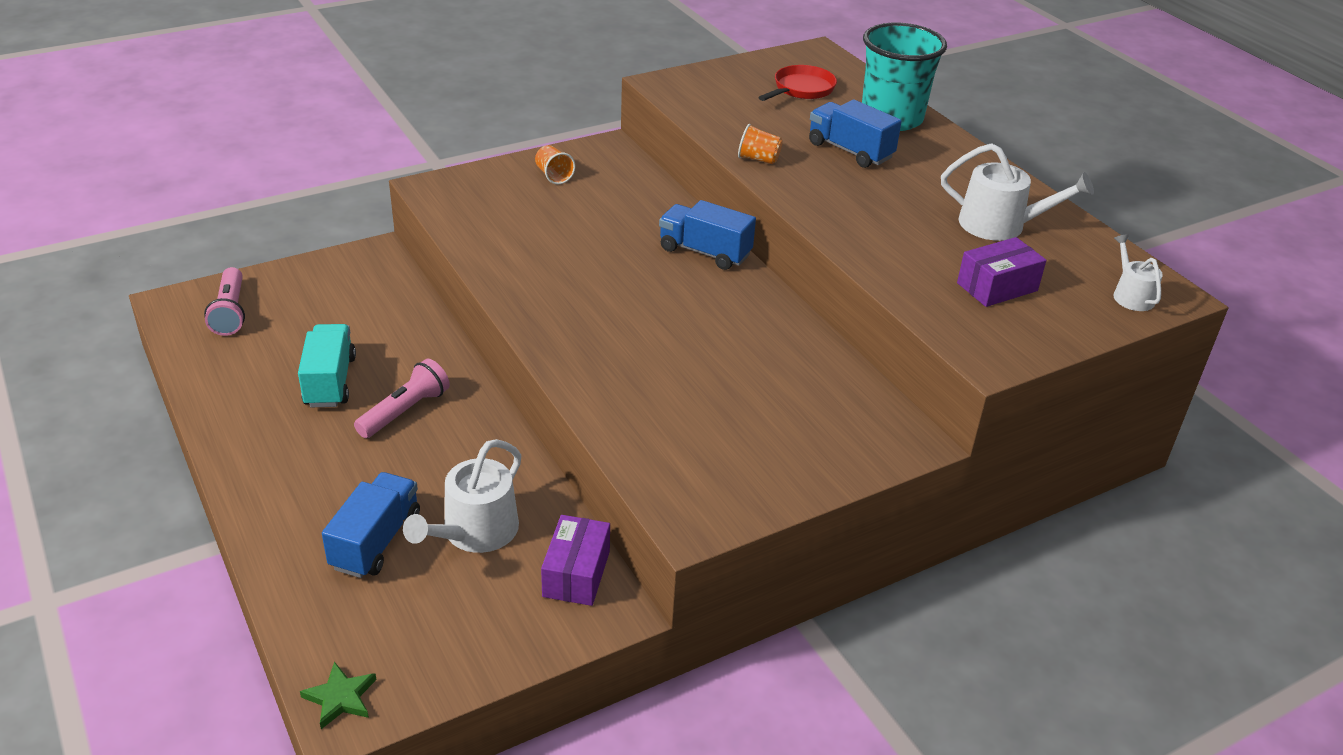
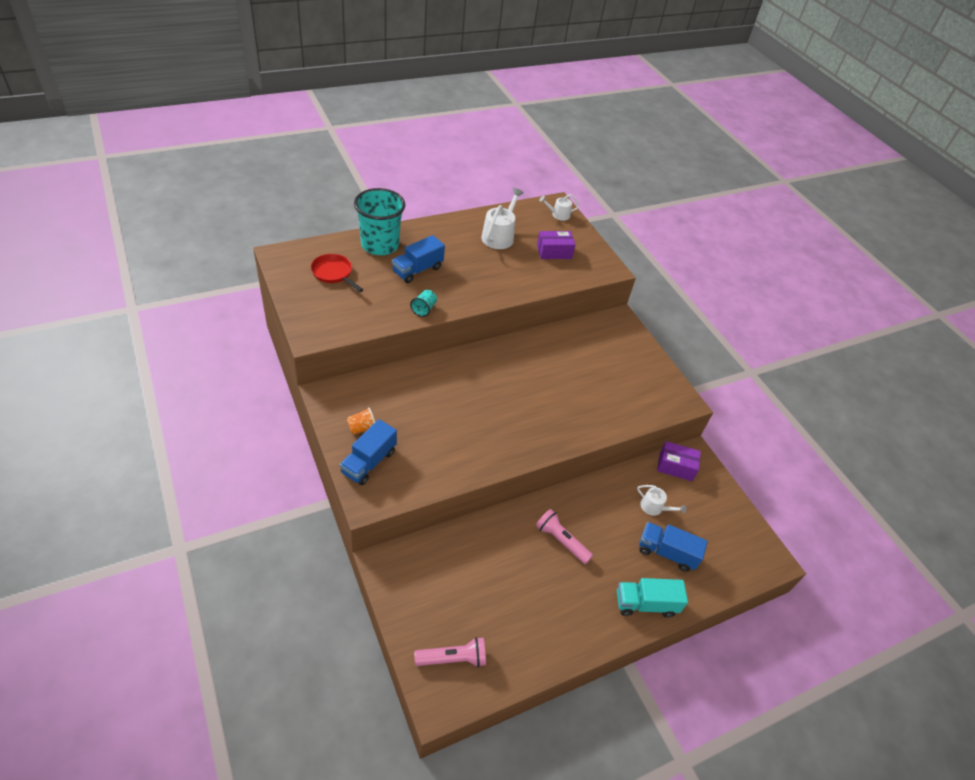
camera: 90 degrees left, 10 degrees up
(330, 382) = (533, 584): turquoise truck -> turquoise truck (645, 604)
(340, 698) = (765, 564): green star -> none
(474, 532) = (654, 507): white watering can -> white watering can, size x0.59
(705, 252) = (463, 364): blue truck -> blue truck (369, 462)
(758, 159) = (424, 309): orange cup -> turquoise cup
(997, 287) = (554, 252): purple box -> purple box turned 75 degrees counterclockwise

